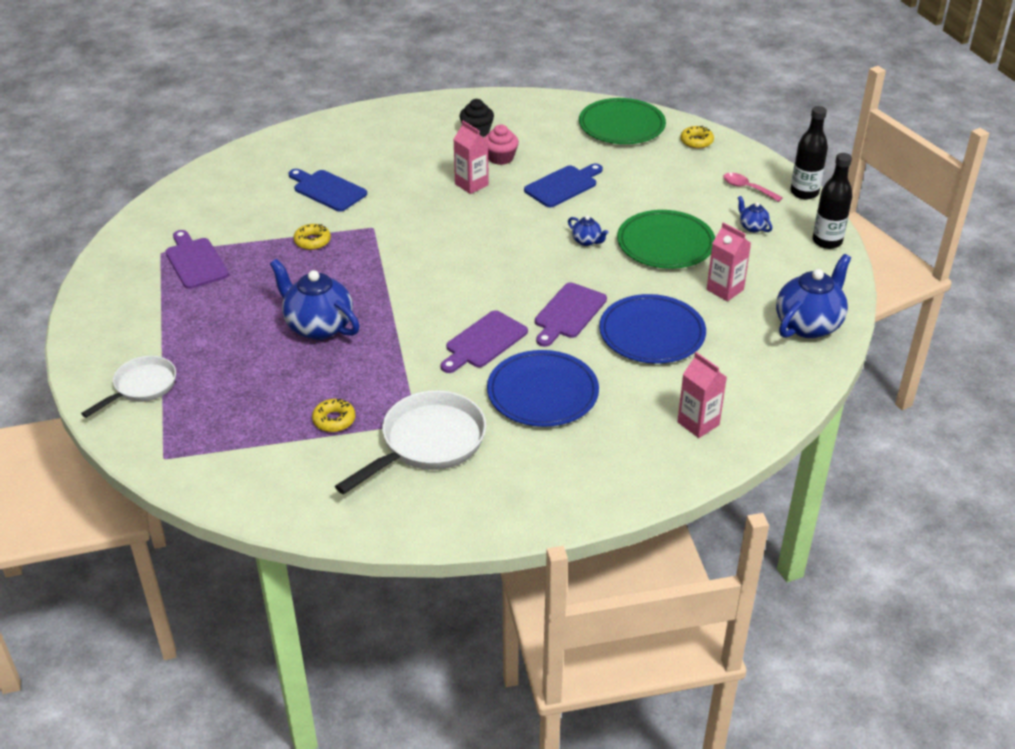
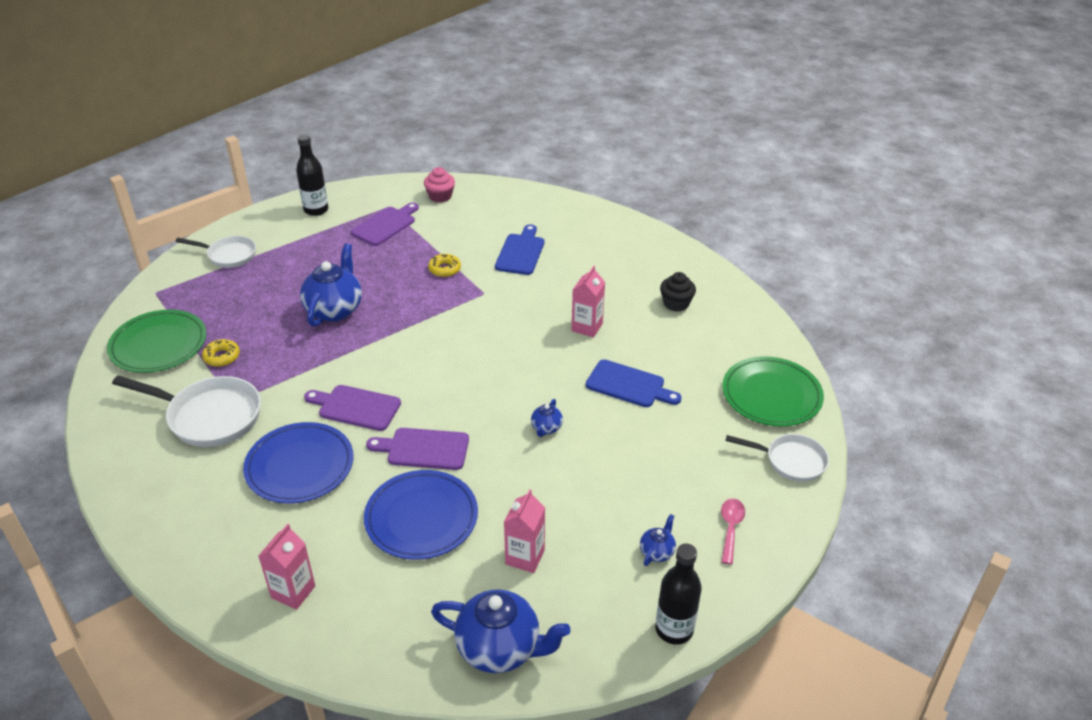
camera: 65 degrees right, 0 degrees up
(500, 158) = (644, 331): pink cupcake -> pink cupcake (440, 196)
(665, 243) = (579, 487): green plate -> green plate (158, 345)
(696, 141) = (790, 461): yellow donut -> white pan
(804, 192) = (761, 583): black bottle -> black bottle (316, 210)

